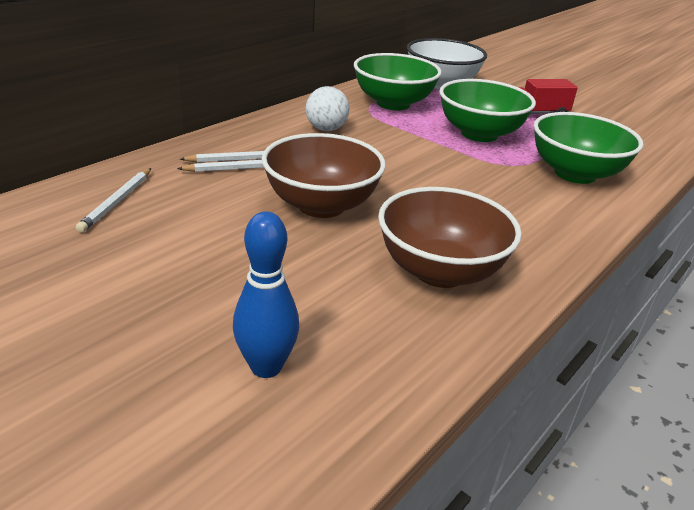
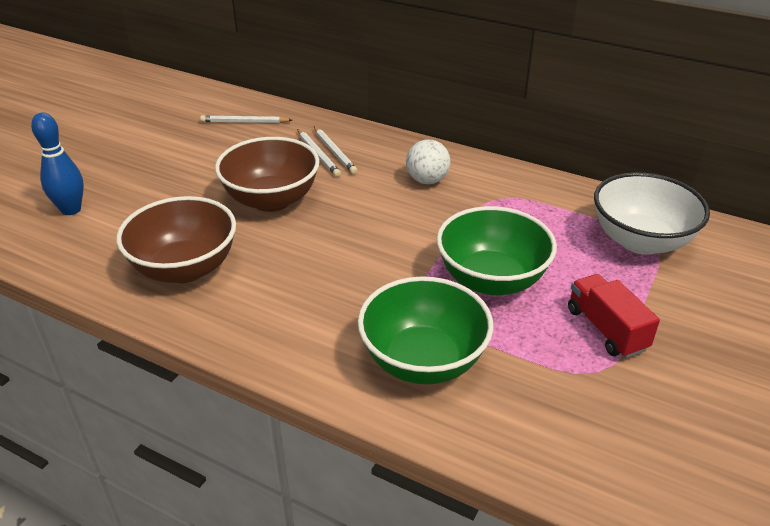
camera: 80 degrees right, 5 degrees up
(393, 103) = (533, 211): green bowl -> none

